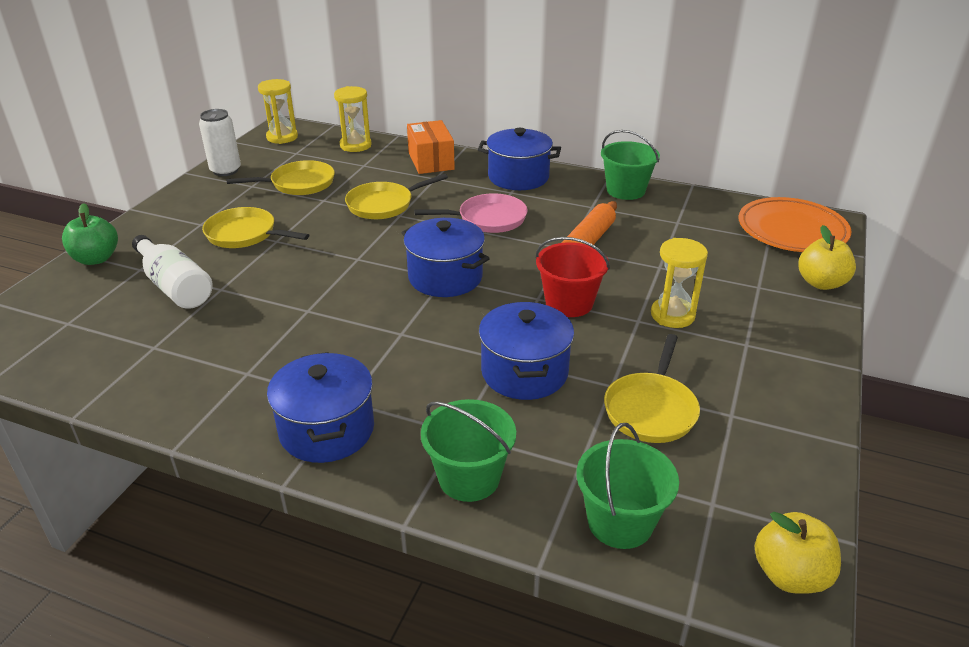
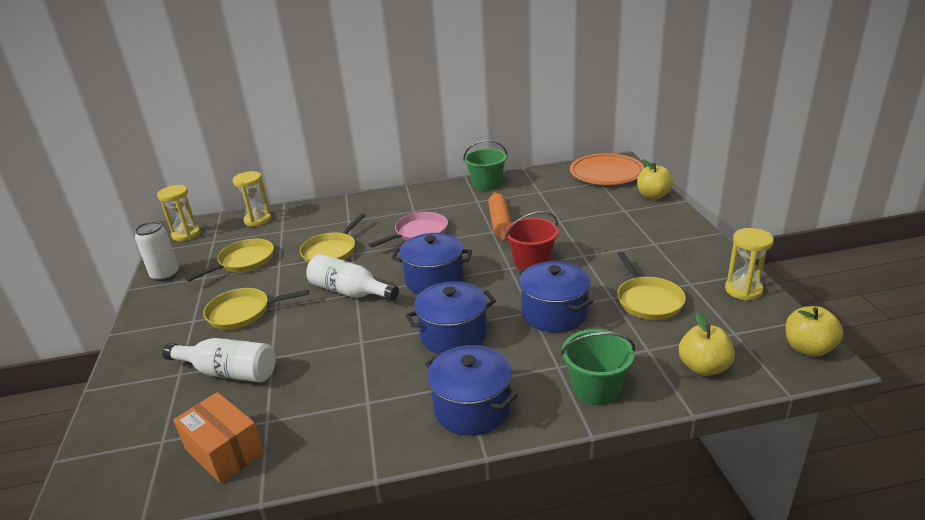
camera: 30 degrees left, 5 degrees down
(96, 259) = (125, 383): green apple -> none
(353, 255) = (350, 292): none -> white bottle
(431, 161) = (331, 211): orange box -> orange box (224, 451)
(518, 177) = (407, 200): blue pot -> blue pot (453, 335)
(620, 522) = (703, 367): green bucket -> yellow apple
(672, 315) = (598, 244): yellow hourglass -> yellow hourglass (743, 290)

